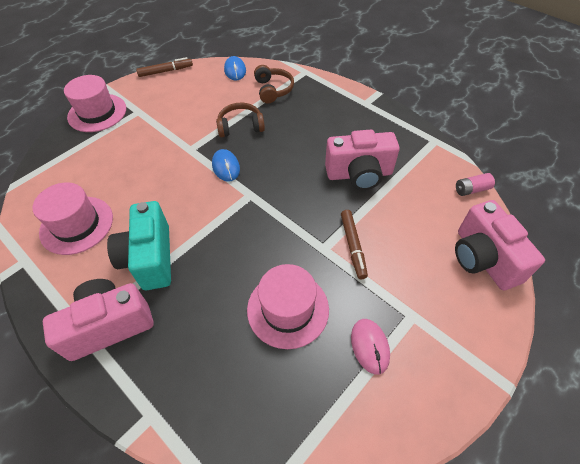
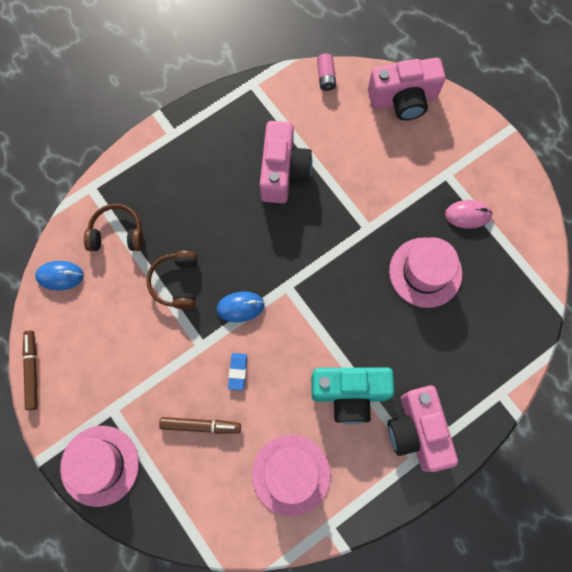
camera: 80 degrees left, 20 degrees up
(169, 174) = (237, 372): none -> blue eraser
(353, 246) = (370, 202): brown marker -> brown marker (200, 426)

